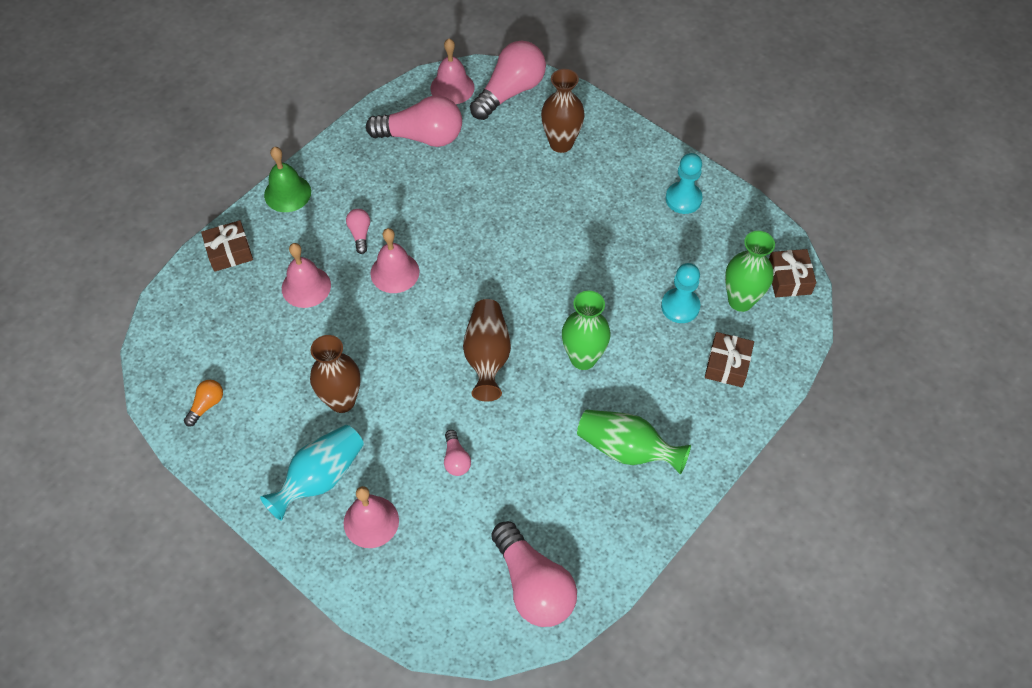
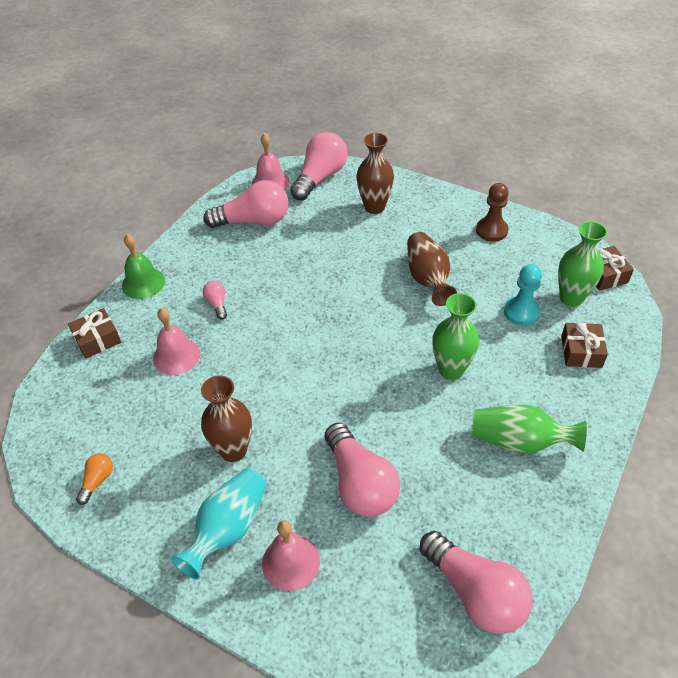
camera: 10 degrees left, 10 degrees down
(394, 272) = (257, 329): pink bell -> none
(456, 459) = (360, 483): pink light bulb -> pink light bulb, size x2.17
(487, 357) = (362, 385): brown vase -> brown vase (427, 279)
(683, 199) = (491, 230): turquoise pawn -> brown pawn

